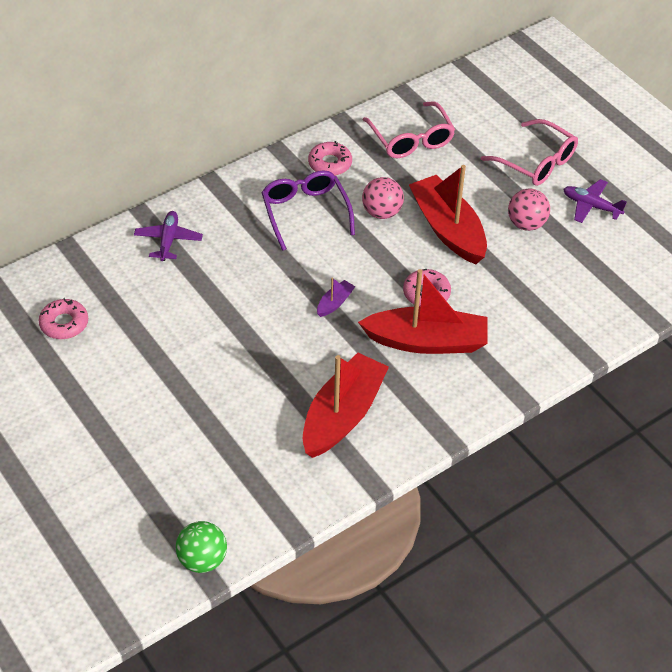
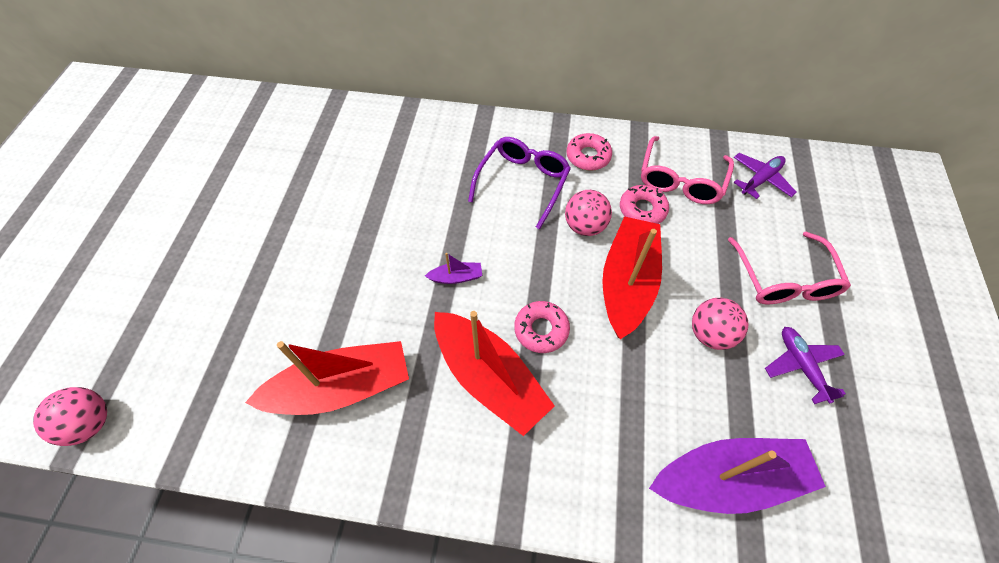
camera: 45 degrees right, 10 degrees up
(64, 323) = (264, 148): pink donut -> pink donut (642, 210)
(168, 240) = (401, 136): purple plane -> purple plane (760, 180)
(202, 560) = (91, 423): green ball -> pink ball
(609, 291) = (728, 479): none -> purple boat

